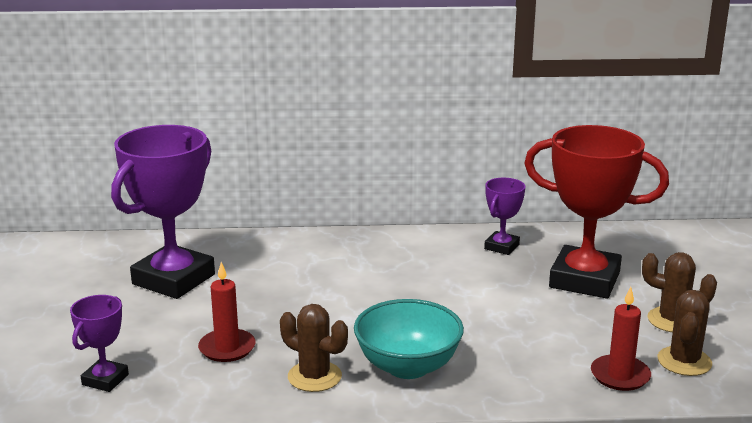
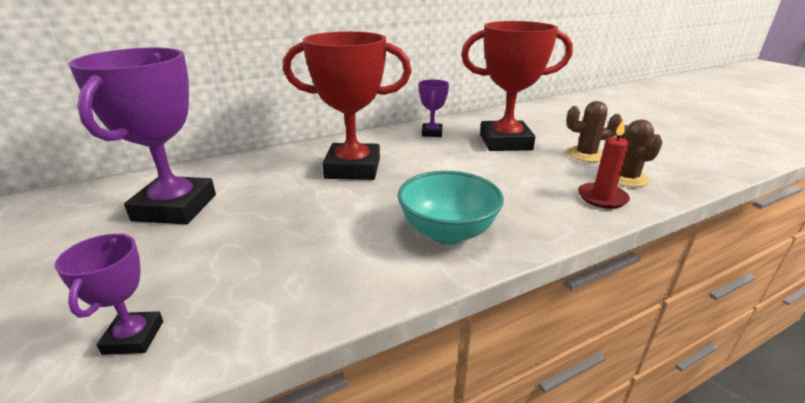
camera: 25 degrees left, 5 degrees up
(227, 348) = (267, 259): red candle -> none
(314, 377) = (374, 264): brown cactus -> none
(368, 274) = (353, 168): none -> red trophy

